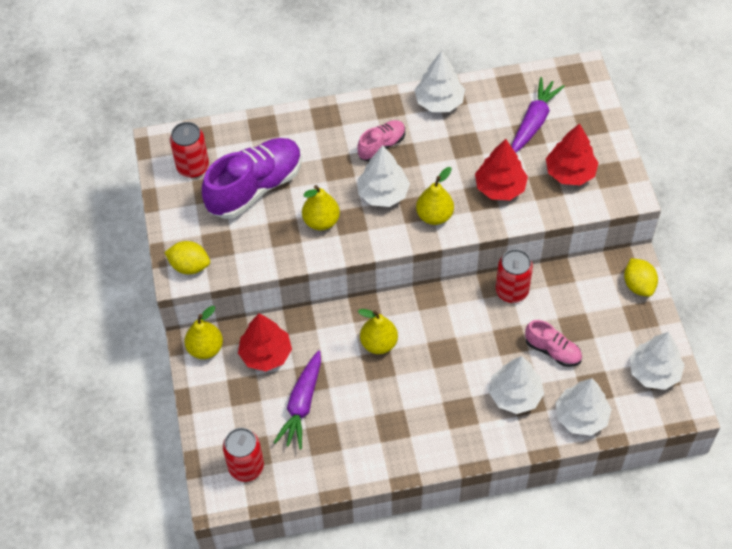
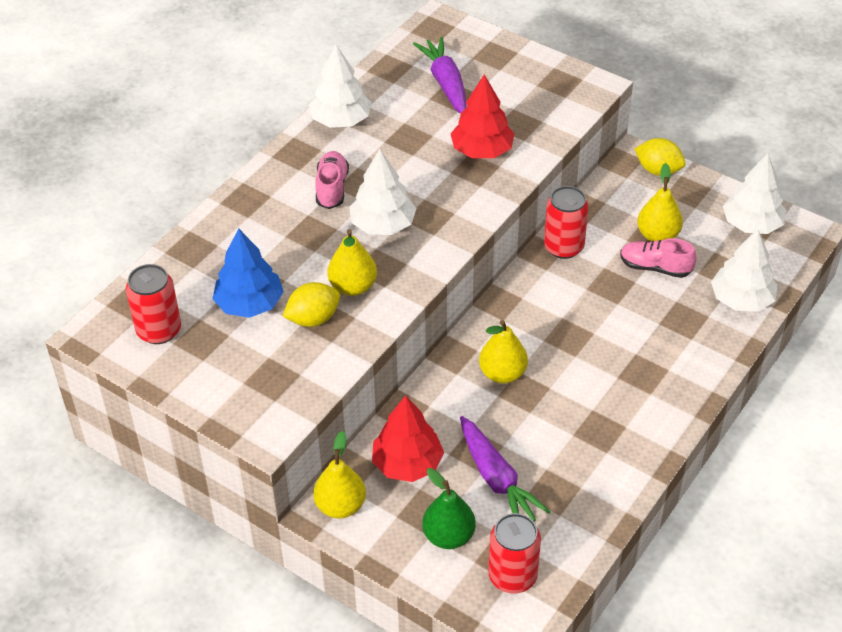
camera: 45 degrees left, 10 degrees down
(189, 266) = (267, 418): yellow lemon -> yellow lemon (313, 319)
(240, 414) = (448, 536): none -> green pear
(255, 188) = (249, 304): purple shoe -> blue tree
(434, 216) = (453, 210): yellow pear -> yellow pear (657, 235)
(515, 395) = (669, 324): white tree -> none
(552, 350) = (655, 267): pink shoe -> pink shoe turned 150 degrees counterclockwise
(570, 172) = (526, 101): red tree -> none

